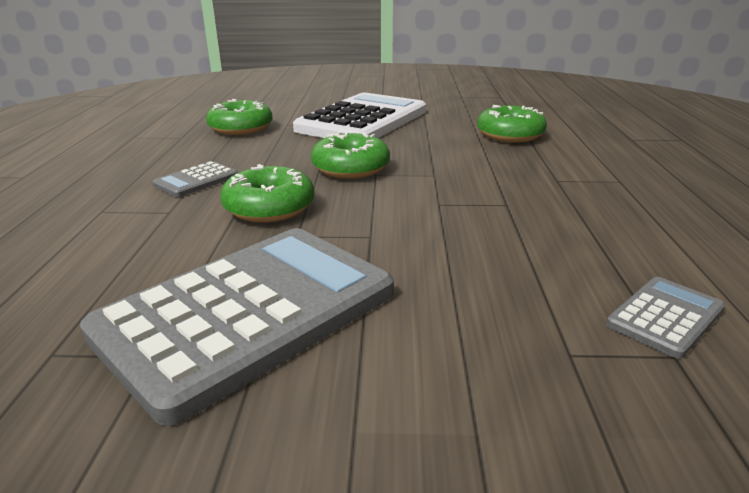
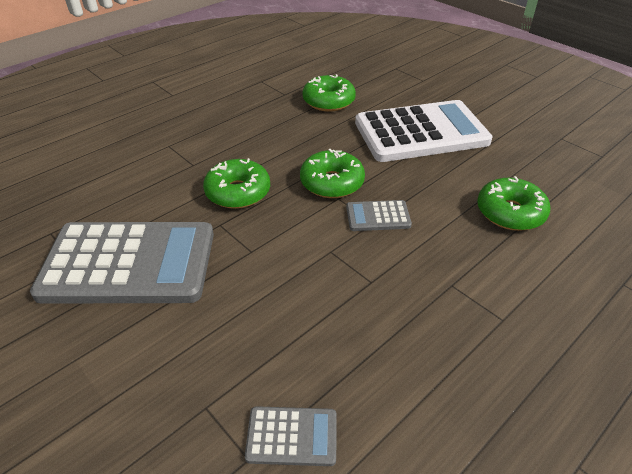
camera: 45 degrees right, 15 degrees up
(196, 180) = (237, 144): grey calculator -> grey calculator (378, 216)

